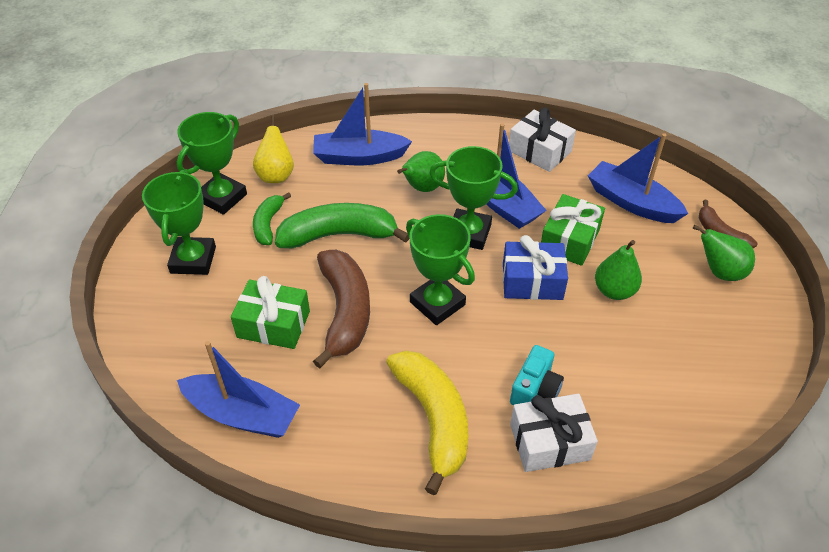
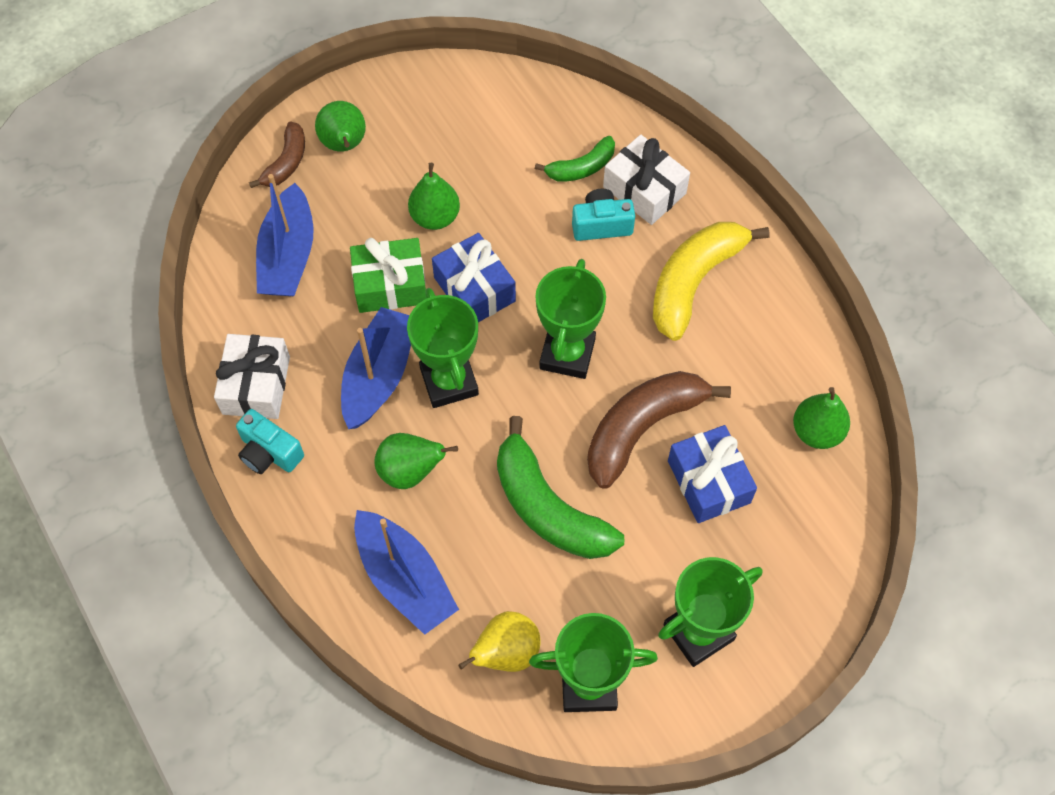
camera: 125 degrees left, 15 degrees up
(242, 414) = (817, 431): blue boat -> green pear
(268, 224) = (589, 595): green banana -> green banana (581, 167)
(273, 324) = (709, 482): green gift -> blue gift
(488, 139) = (269, 452): none -> turquoise camera

